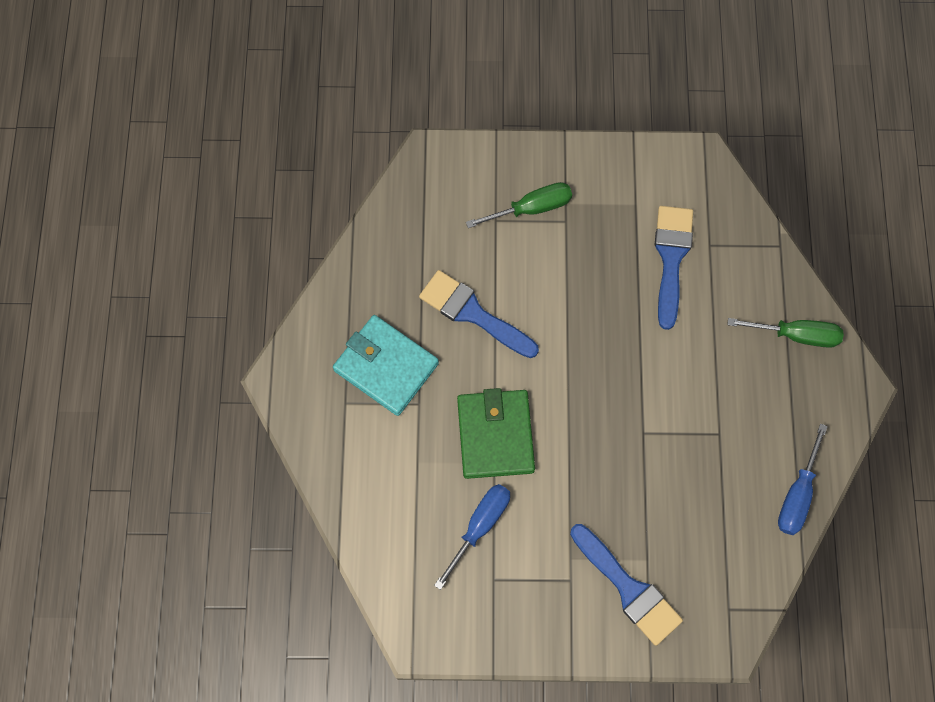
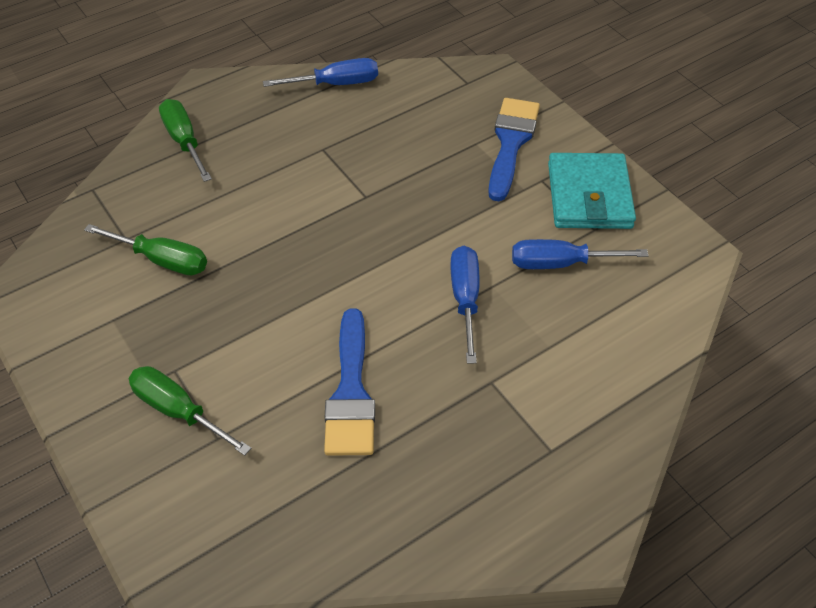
camera: 125 degrees left, 20 degrees down
(386, 367) = (478, 437): turquoise wallet -> turquoise wallet (589, 196)
(495, 435) = (465, 299): green wallet -> blue screwdriver
(671, 258) = (162, 260): blue brush -> green screwdriver

